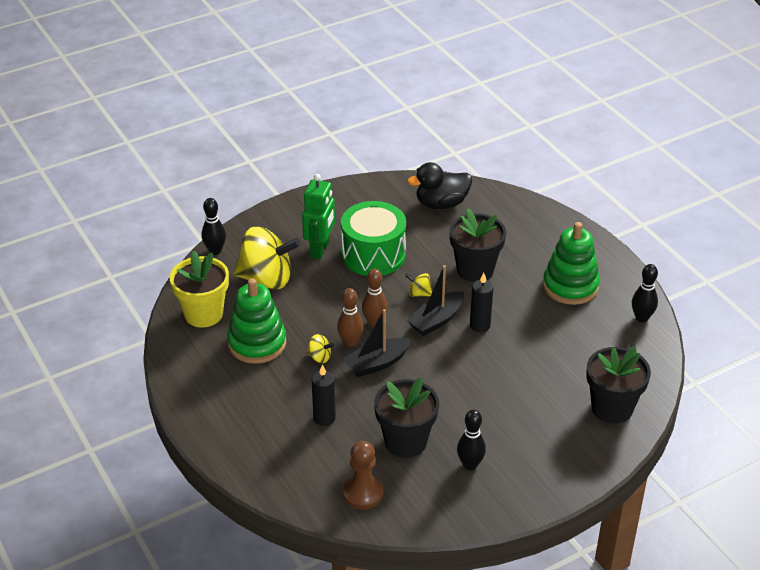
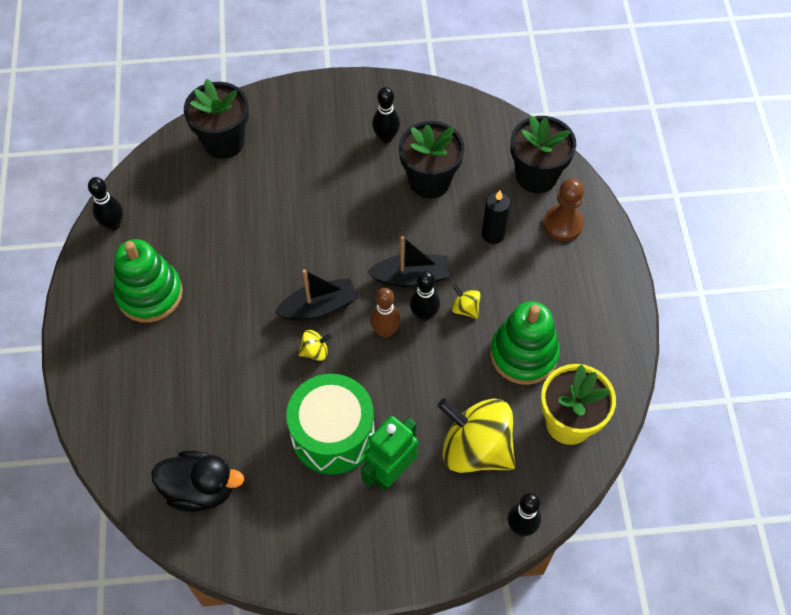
camera: 155 degrees left, 20 degrees up
(350, 342) = (424, 315): brown bowling pin -> black bowling pin
(363, 493) = (493, 147): brown pawn -> brown pawn (563, 224)
(419, 293) = (315, 351): yellow spinning top -> yellow spinning top turned 60 degrees counterclockwise
(475, 269) = (232, 360): black flower pot -> black flower pot (536, 175)
(480, 325) = (279, 282): black candle -> none

